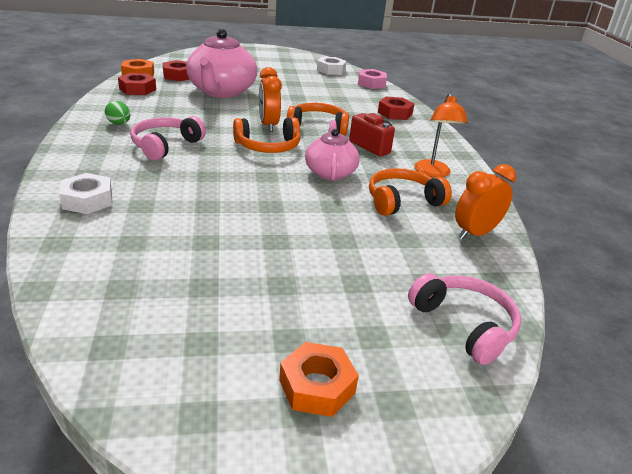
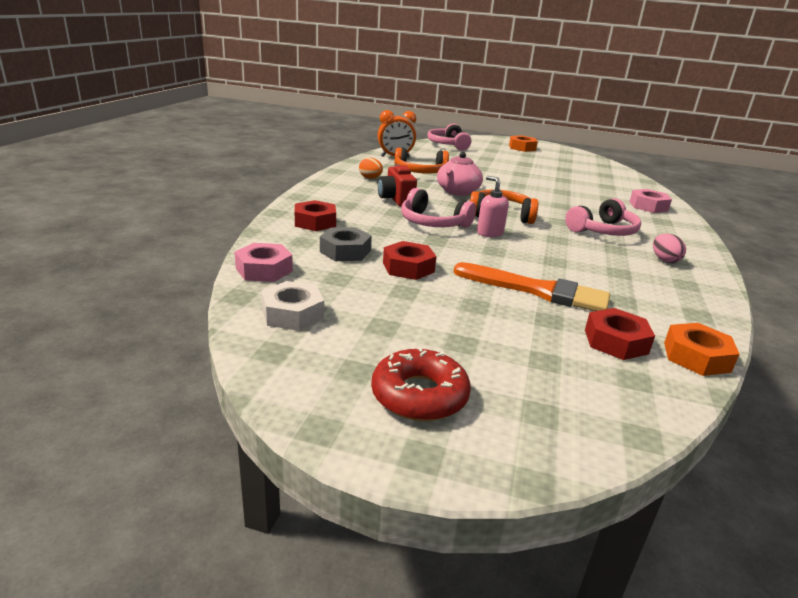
camera: 155 degrees left, 5 degrees down
(87, 200) = (648, 206): white nut -> pink nut
(119, 124) = (664, 260): green egg -> pink egg
(137, 89) = (674, 315): red nut -> red nut (408, 267)
(221, 91) = (537, 290): pink teapot -> orange brush
(258, 56) = (419, 395): none -> red donut
(268, 125) = (489, 233): orange clock -> pink soap dispenser
(318, 127) = (433, 223): orange headphones -> pink headphones
(348, 97) = (345, 251): none -> grey nut
(433, 173) = (370, 178): orange lamp -> orange egg

